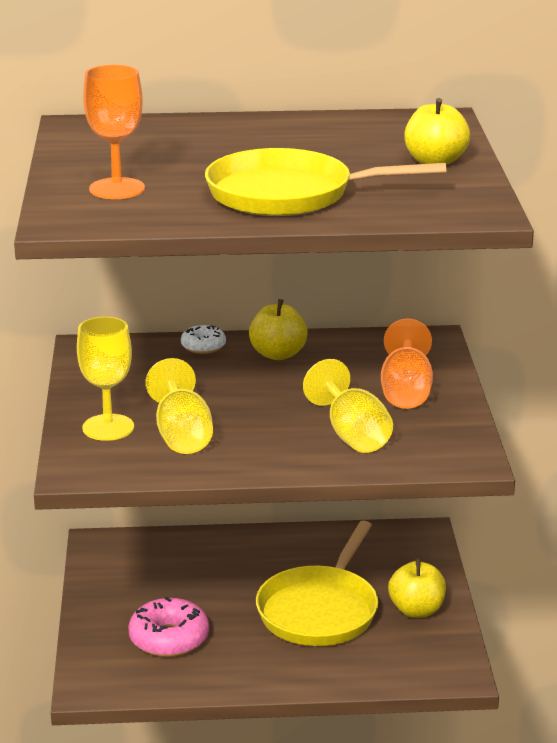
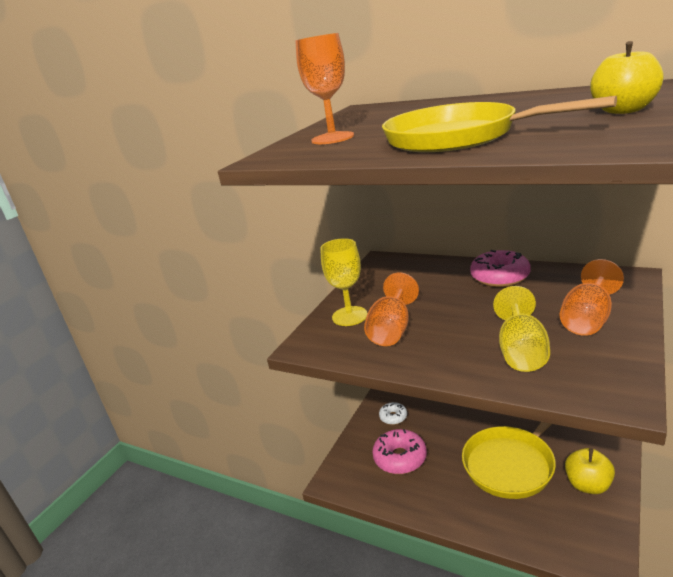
camera: 35 degrees right, 0 degrees up
(182, 435) = (392, 330): yellow goblet -> orange goblet
(203, 346) = (452, 266): white donut -> white donut (393, 417)
(278, 354) = (500, 277): yellow apple -> pink donut

